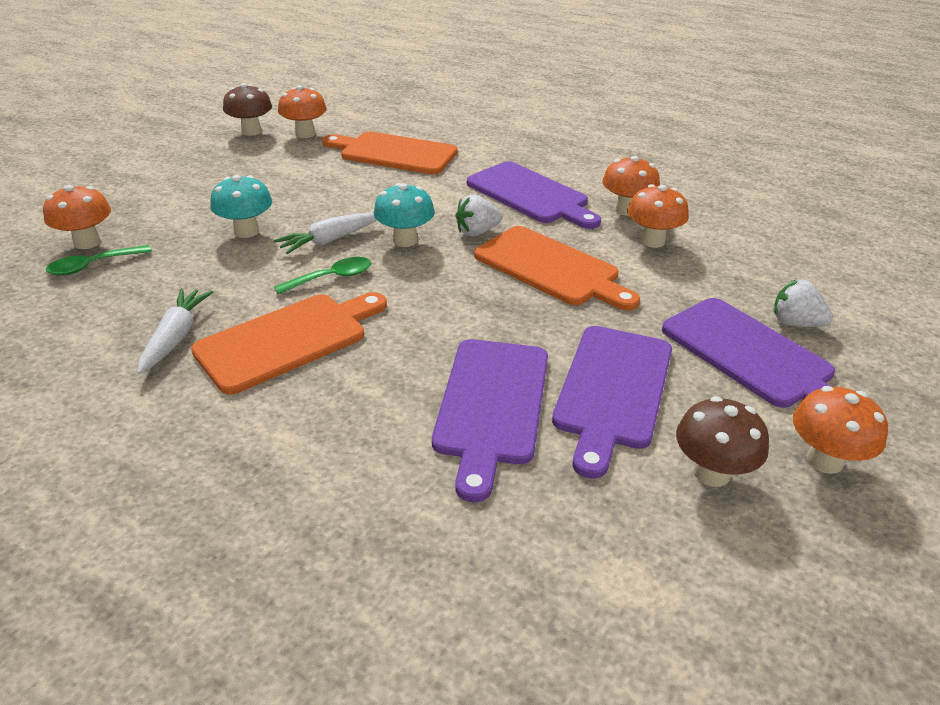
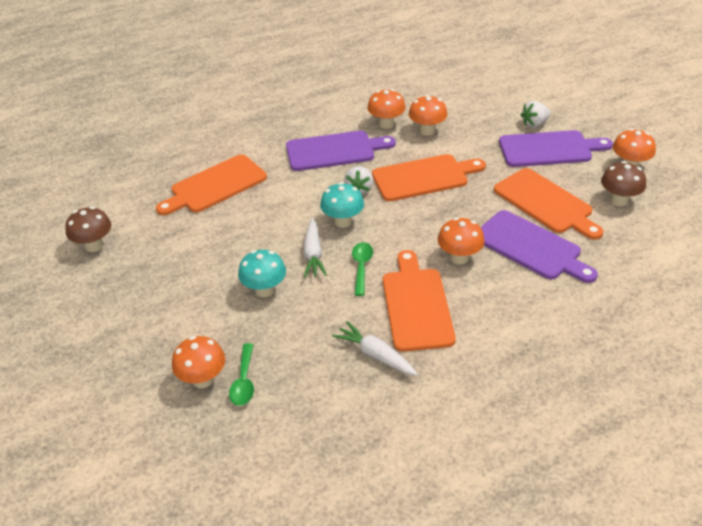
camera: 55 degrees left, 5 degrees up
(305, 134) = (132, 218): orange mushroom -> orange mushroom (459, 258)
(612, 390) = (546, 203): purple cutting board -> orange cutting board

